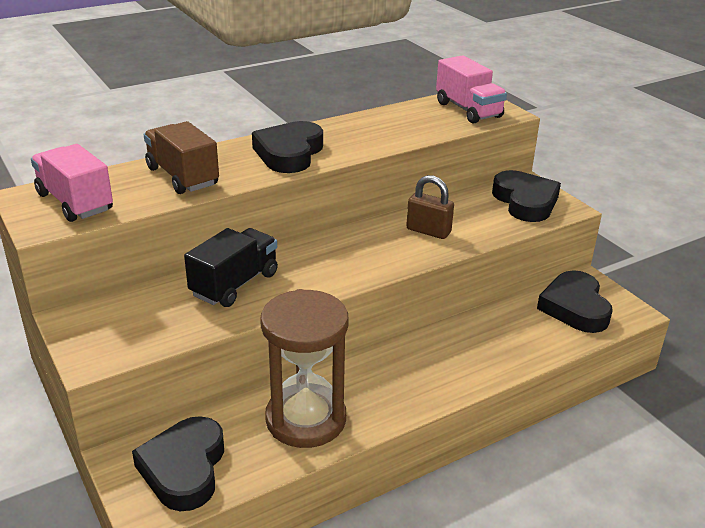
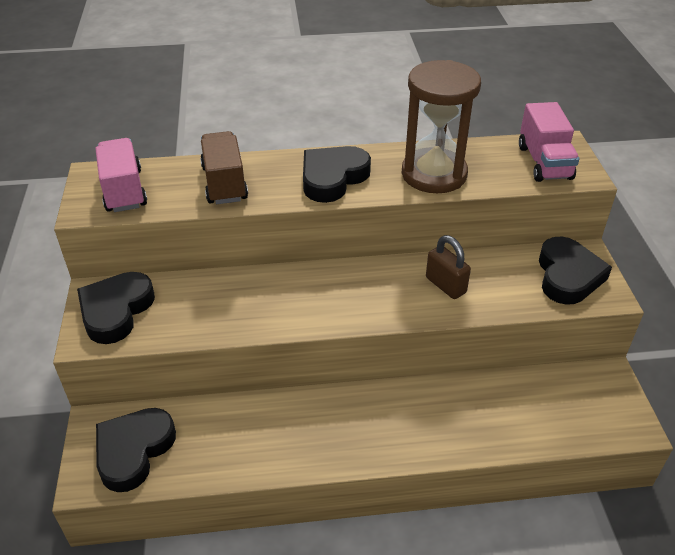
camera: 25 degrees right, 10 degrees up
(234, 284) = (237, 296): black truck -> none
(306, 419) = (253, 438): brown hourglass -> brown hourglass (434, 174)
(575, 307) = (575, 402): black heart -> black heart (116, 311)

